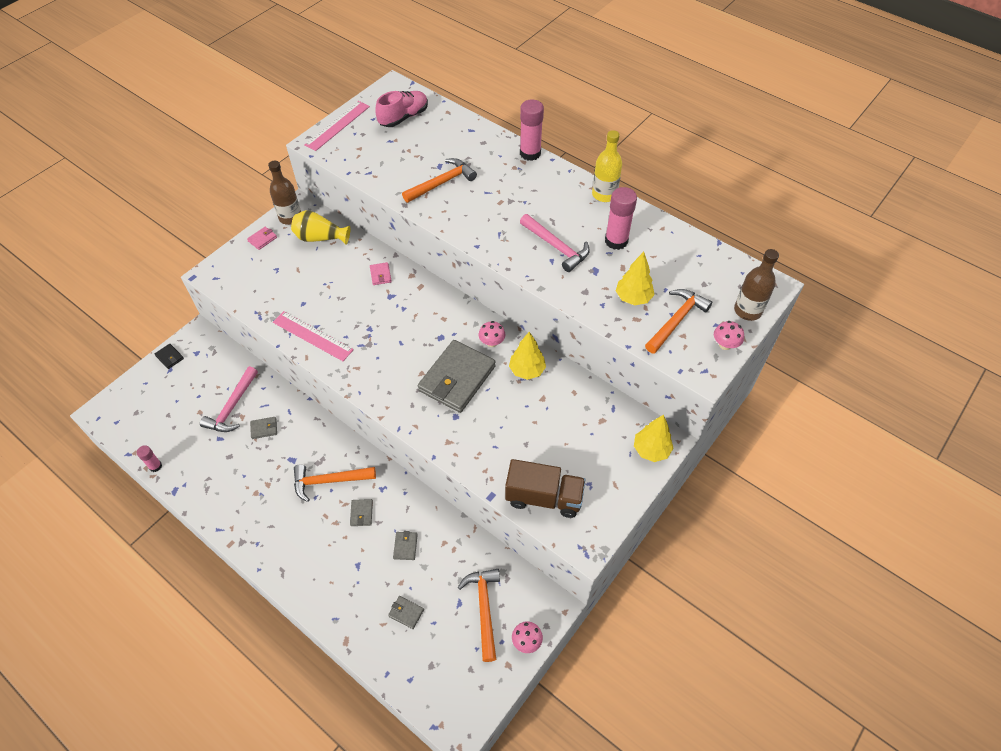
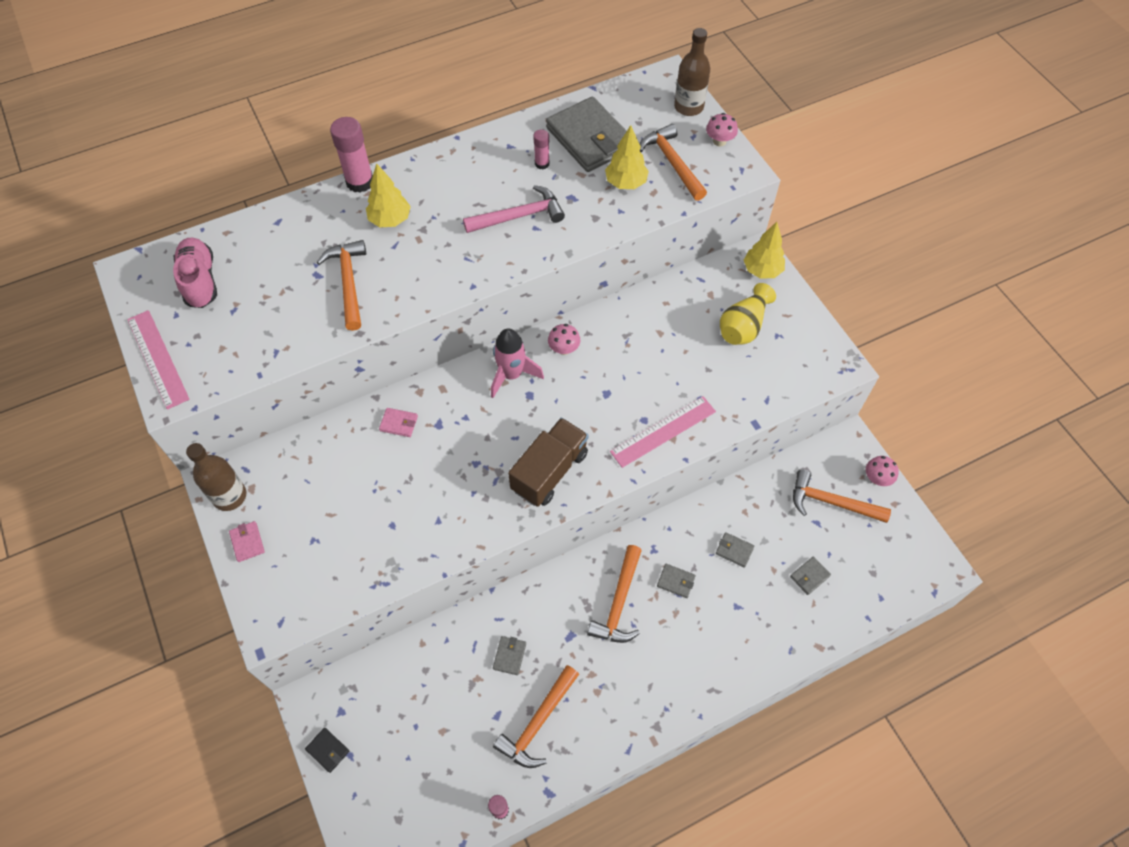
camera: 65 degrees left, 5 degrees up
(169, 357) = (328, 750): black wallet -> black wallet turned 60 degrees clockwise
(222, 465) = (538, 722): none -> orange hammer
(232, 406) = (456, 686): pink hammer -> none
(312, 336) = (451, 529): pink ruler -> pink ruler (663, 431)
(320, 238) = (292, 471): yellow vase -> yellow vase (743, 326)
(452, 320) = (511, 375): none -> pink rocket
(457, 378) = (595, 400): grey wallet -> grey wallet (590, 138)
(527, 370) = (618, 332): yellow tree -> yellow tree (390, 220)
(544, 497) = (776, 379): brown truck -> brown truck (549, 471)
(604, 194) = (469, 145): yellow bottle -> none
(616, 241) = (542, 164): pink glue stick -> pink glue stick, size x0.54

